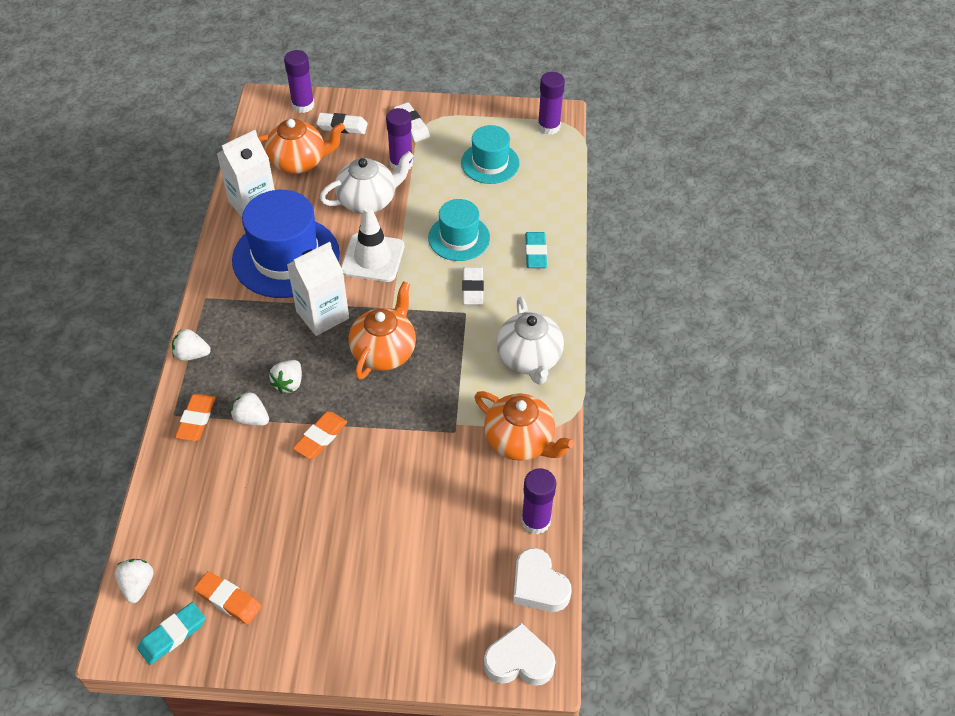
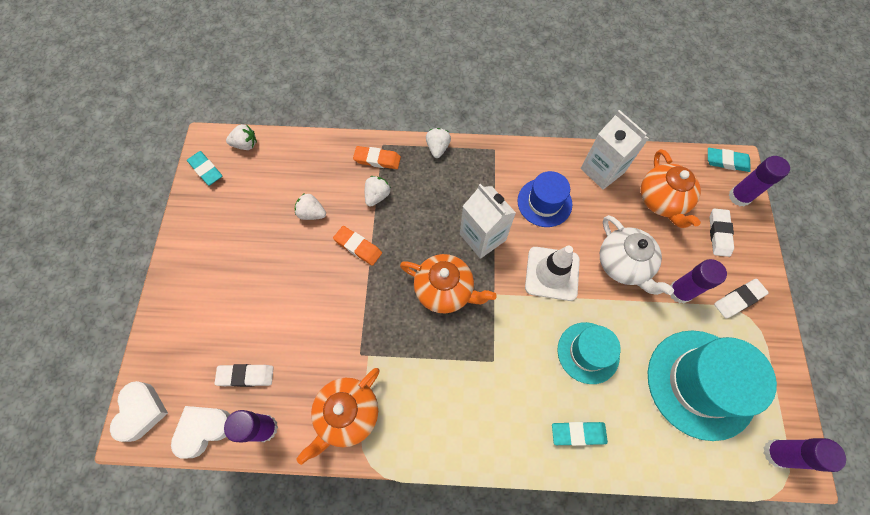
camera: 90 degrees right, 15 degrees up
(228, 600) = (226, 200): orange eraser -> none
(260, 107) = (726, 161): none -> turquoise eraser
(286, 257) = (544, 202): blue hat -> blue hat, size x0.59
(289, 383) = (410, 218): white strawberry -> white strawberry (312, 213)
(472, 288) = (523, 367): white eraser -> white eraser (246, 376)
(490, 163) = (701, 383): turquoise hat -> turquoise hat, size x1.70
(529, 359) = (440, 424): white teapot -> none

